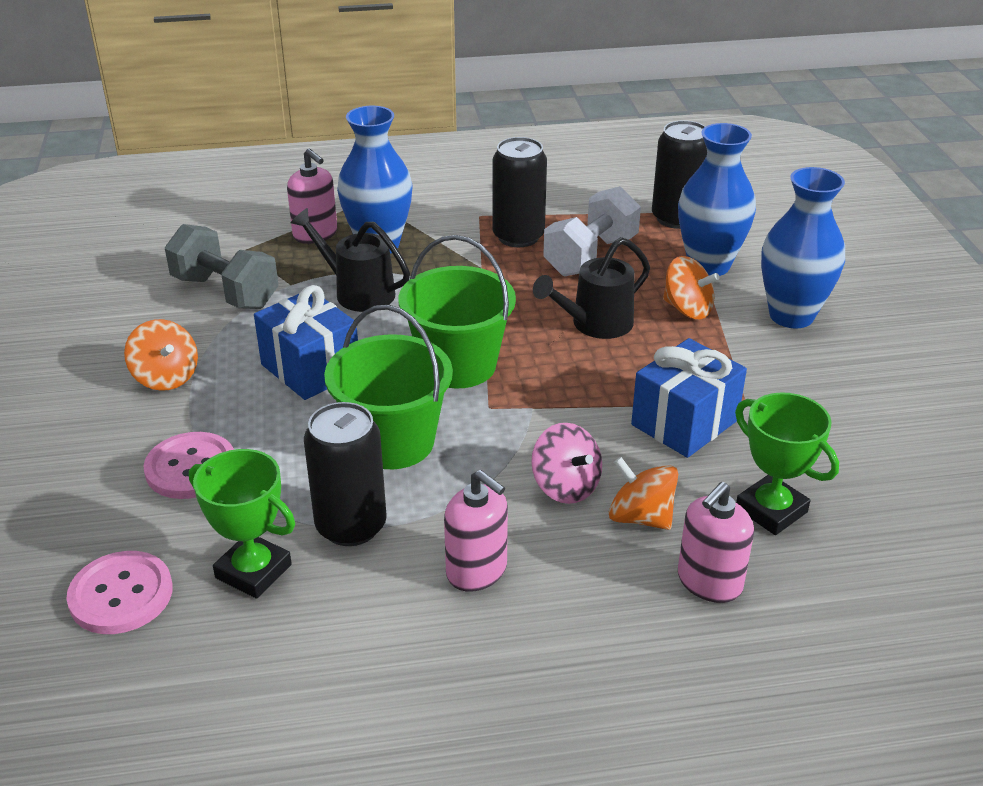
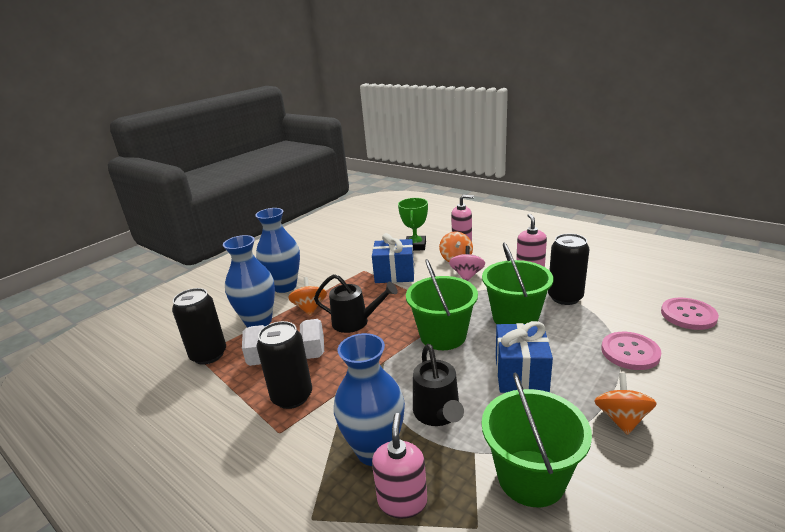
camera: 130 degrees left, 10 degrees down
(225, 292) = (531, 477): grey dumbbell -> green bucket
(253, 571) = (620, 300): green trophy -> none

